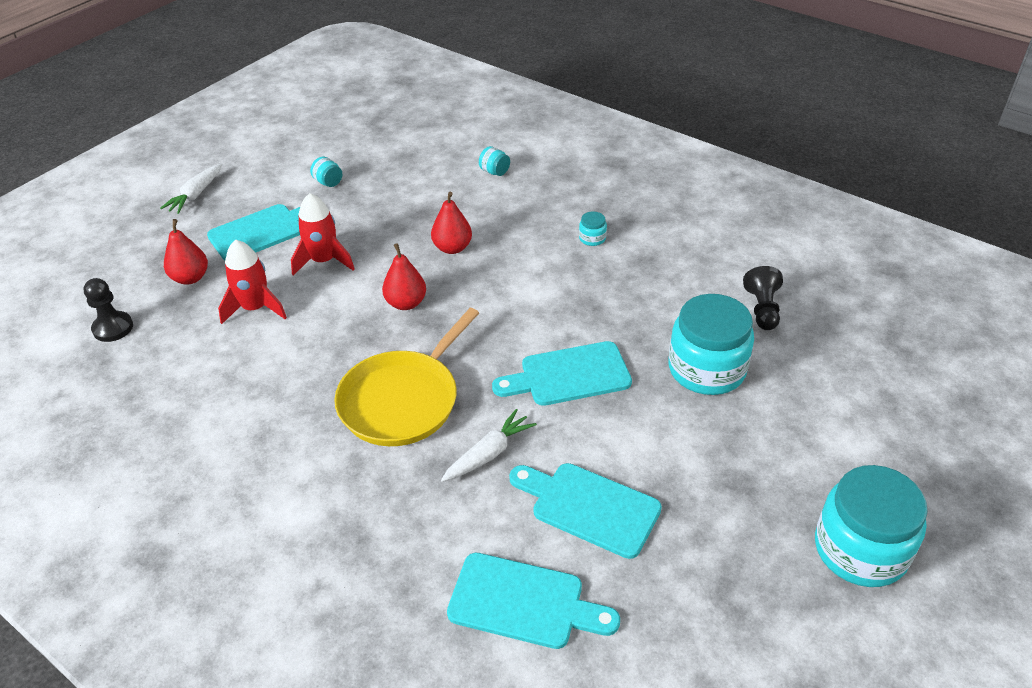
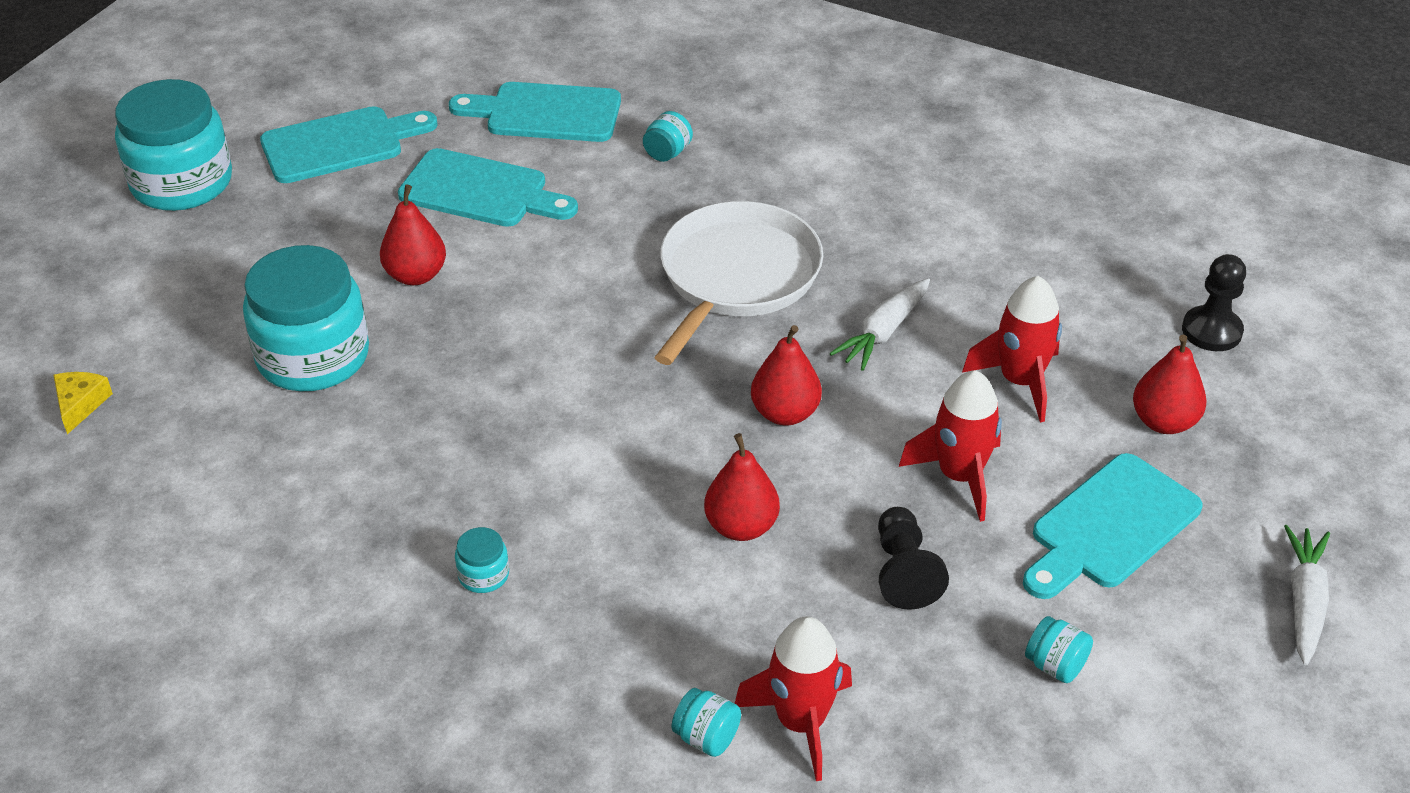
camera: 170 degrees right, 0 degrees up
(403, 400) = (736, 277): yellow pan -> white pan
(420, 533) = (667, 153): none -> turquoise jar
(451, 173) = (801, 722): none -> red rocket
(489, 454) = (607, 230): white carrot -> white carrot (883, 332)
(569, 375) = (513, 330): turquoise cutting board -> turquoise cutting board (340, 144)
(640, 427) = (416, 275): none -> red pear
(762, 309) = (201, 460): black pawn -> black pawn (904, 572)
(855, 351) = (80, 404): none -> yellow cheese

